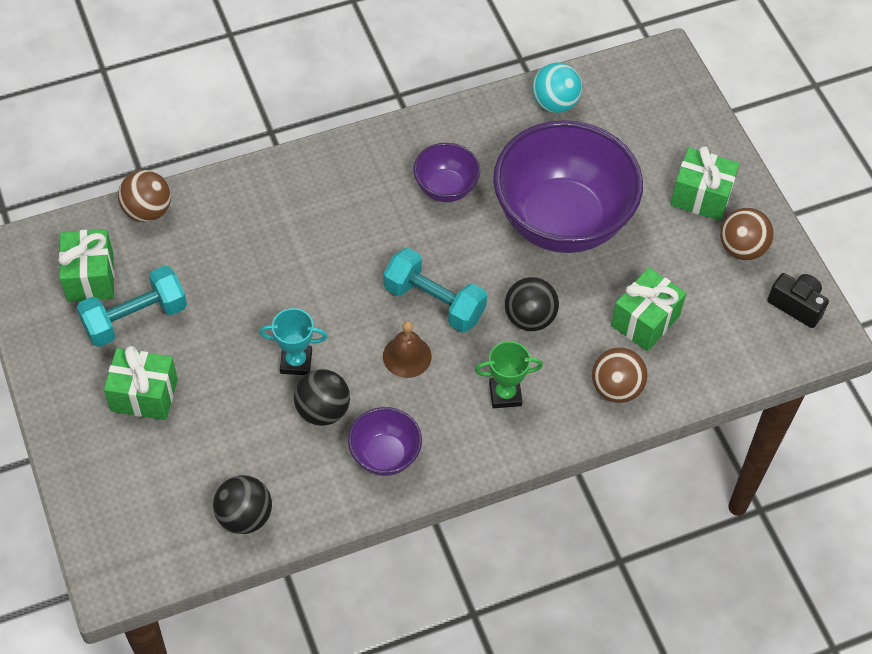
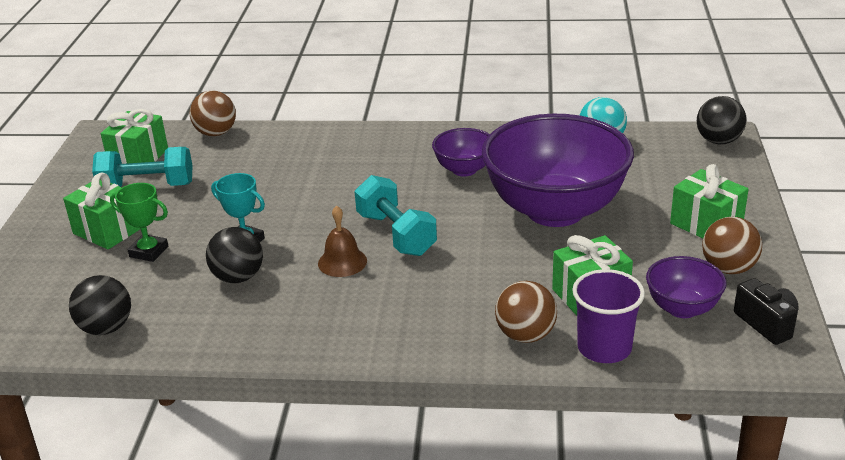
camera: 30 degrees right, 25 degrees down
(385, 455) = (264, 322): purple bowl -> purple bowl (682, 308)
(505, 394) = (411, 310): green trophy -> green trophy (149, 251)
(529, 318) = (476, 265): black ball -> black ball (718, 141)
(685, 379) = (604, 348): none -> purple cup

